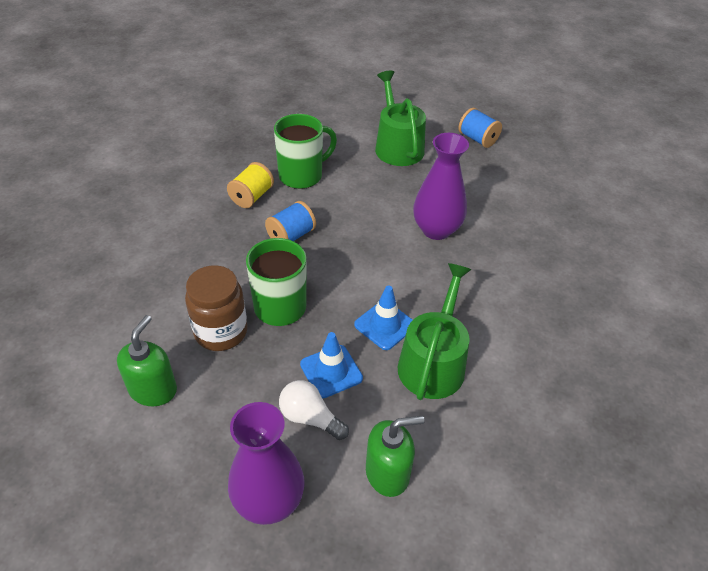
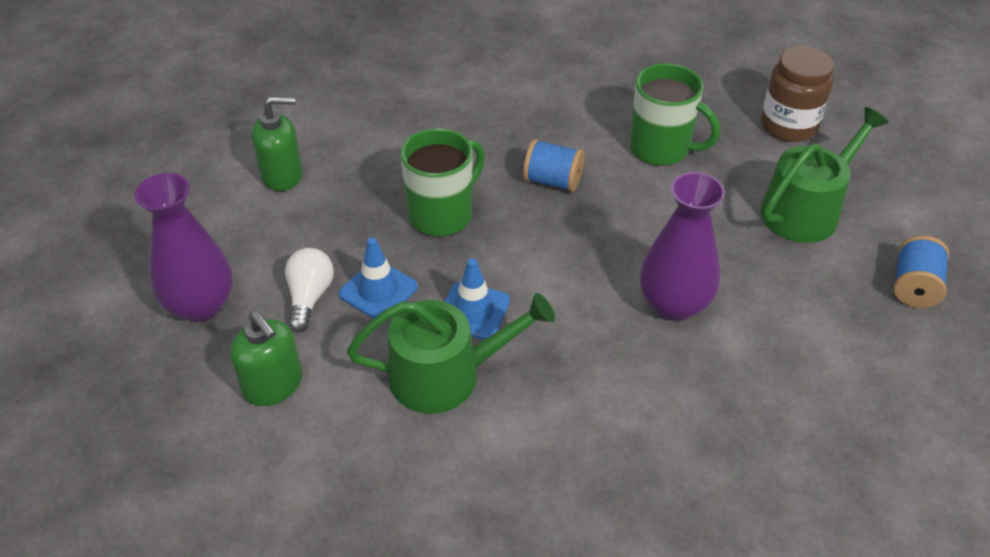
camera: 65 degrees right, 0 degrees up
(221, 332) = (378, 188): brown jar -> brown jar (788, 126)
(251, 197) = (588, 125): yellow spool -> none

